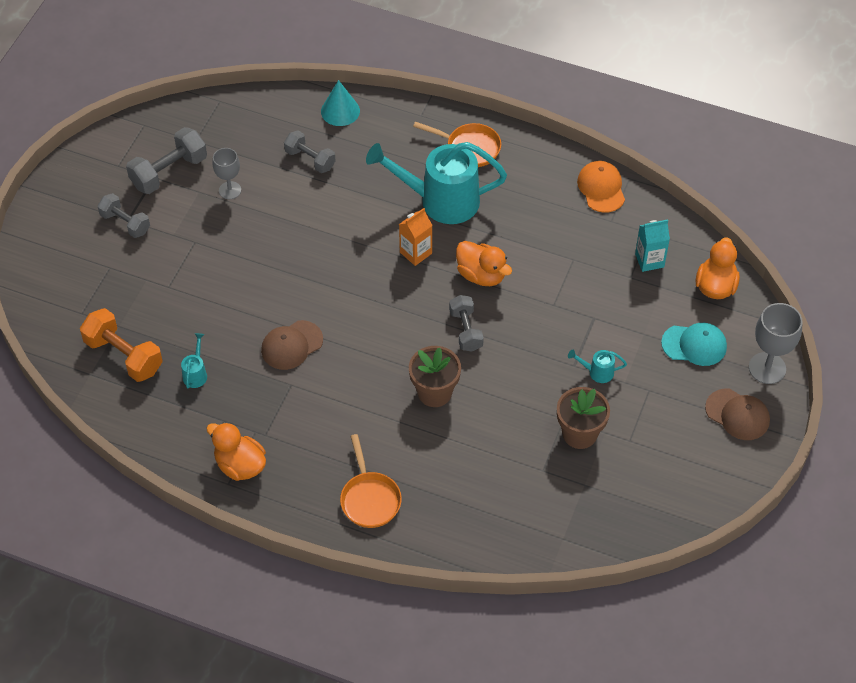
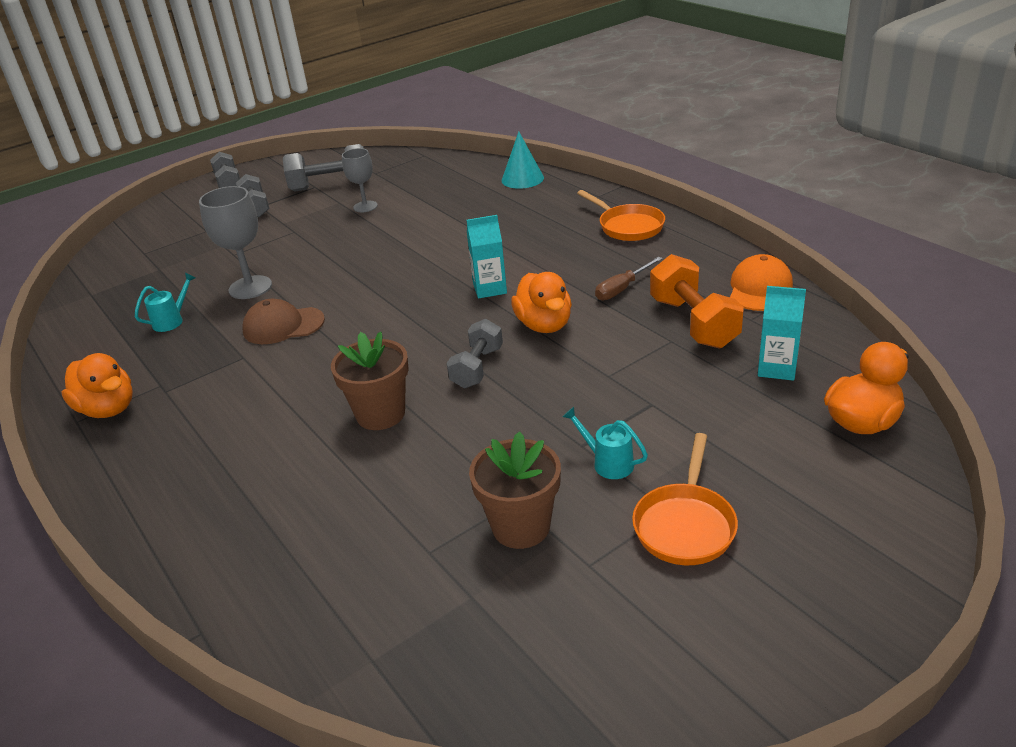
camera: 35 degrees right, 20 degrees down
(124, 355) = (134, 290): orange dumbbell -> orange dumbbell (693, 322)
(240, 465) = (108, 409): orange duck -> orange duck turned 150 degrees clockwise
(310, 159) = (459, 202): grey dumbbell -> grey dumbbell (229, 183)
(369, 499) = (188, 495): orange pan -> orange pan (685, 525)
(415, 253) = (490, 289): orange carton -> turquoise carton
(440, 200) = (557, 256): turquoise watering can -> none
(510, 220) = (622, 289): none -> brown screwdriver
(694, 345) = (782, 479): turquoise cap -> none
(737, 414) = (800, 598): brown cap -> none
(767, 368) = (895, 551): grey goblet -> grey goblet (250, 287)

